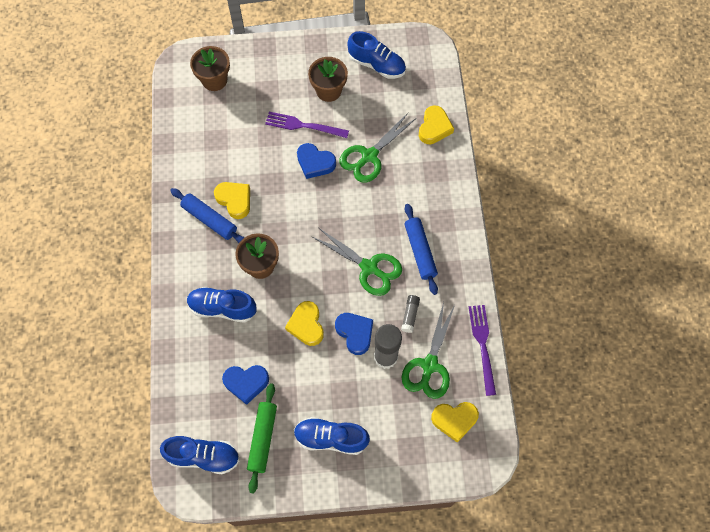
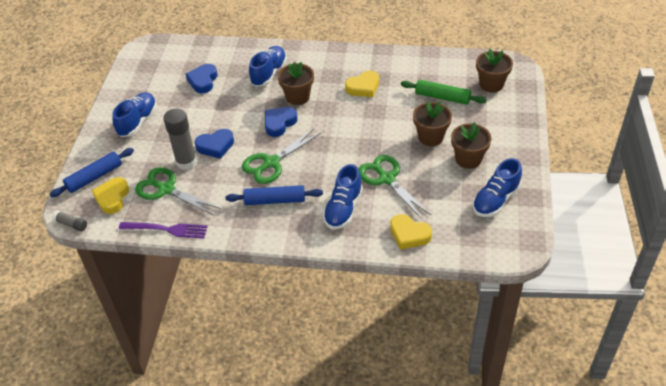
camera: 105 degrees right, 20 degrees down
(203, 456) = (160, 56): blue shoe -> blue shoe (343, 209)
(209, 220) = (349, 72): blue rolling pin -> blue rolling pin (94, 177)
(263, 438) = (157, 86): green rolling pin -> green rolling pin (442, 97)
(303, 126) = (430, 137): purple fork -> brown flower pot
(306, 325) = (235, 118): yellow heart -> none
(315, 163) = (388, 140): blue heart -> blue heart (279, 123)
(410, 315) = (216, 183): grey glue stick -> grey glue stick (71, 224)

